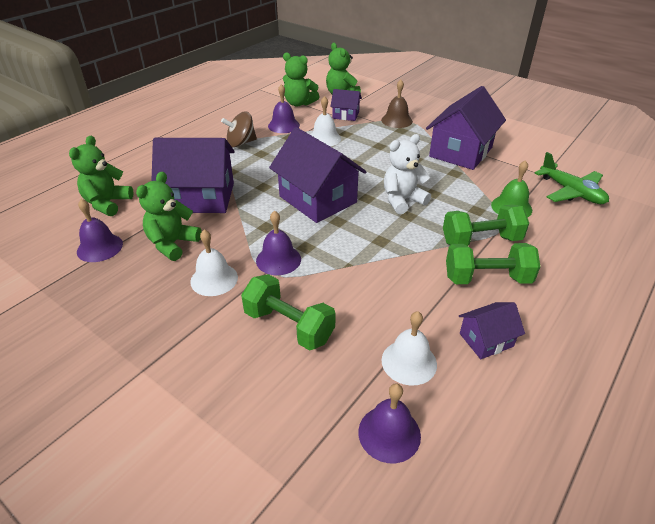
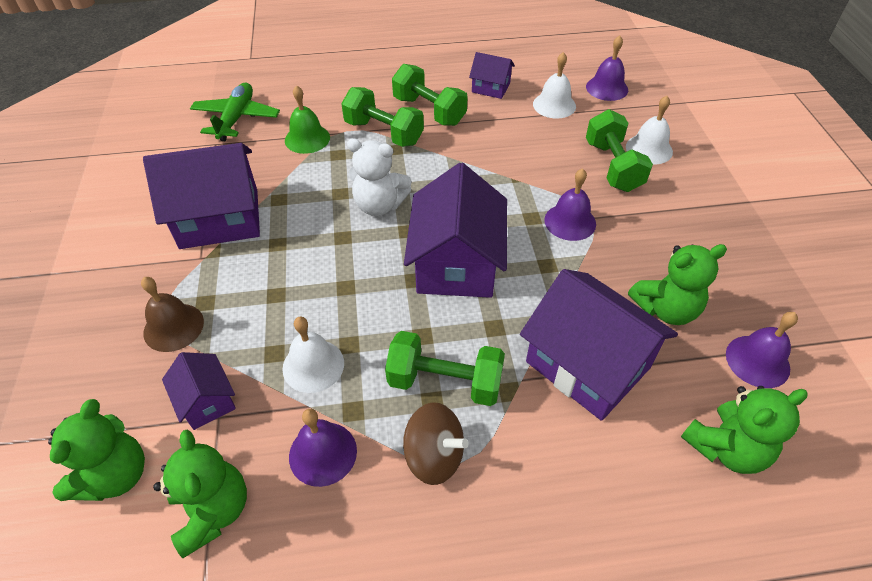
camera: 135 degrees left, 10 degrees up
(214, 279) = (646, 239): white bell -> white bell (649, 149)
(263, 160) = (445, 382): none -> green dumbbell

